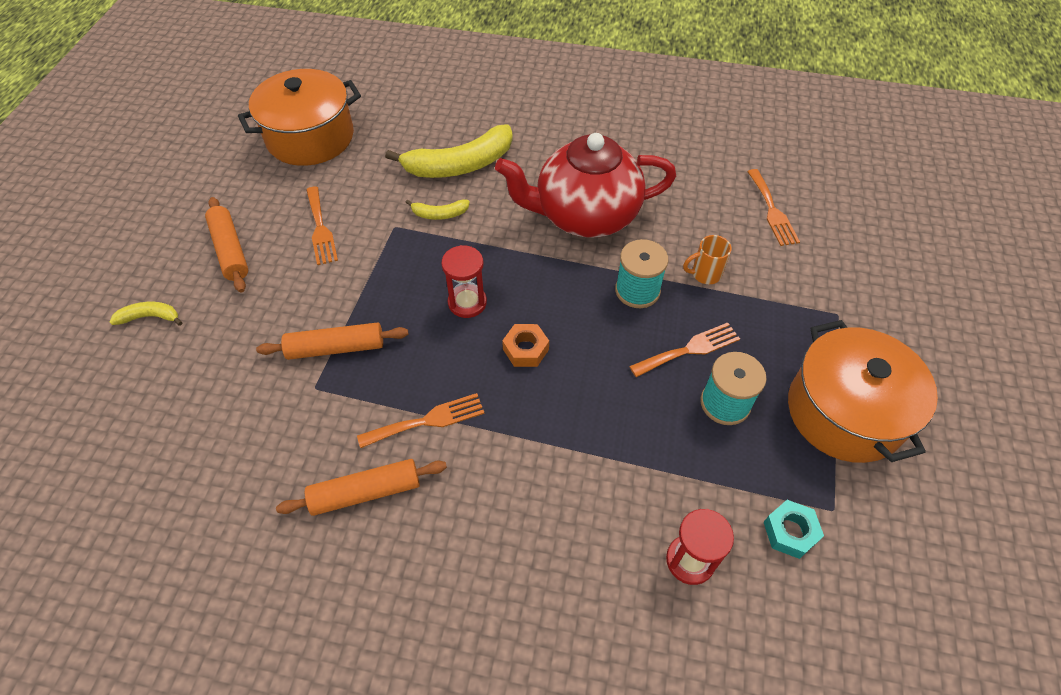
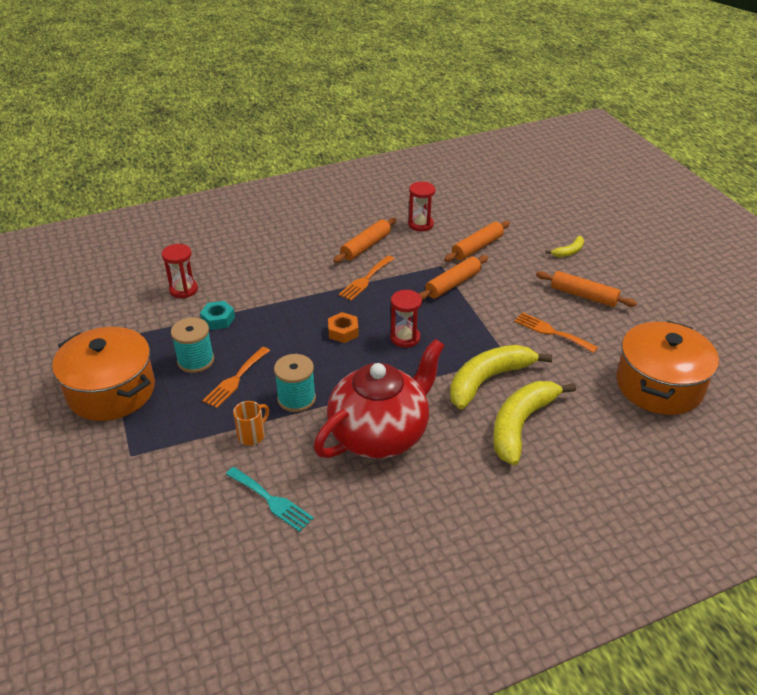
camera: 145 degrees right, 15 degrees down
(234, 392) = (477, 247): none -> orange rolling pin
(244, 492) = (420, 224): none -> red hourglass
(439, 214) = (488, 380): yellow banana -> yellow banana, size x2.13
(718, 208) = (271, 500): none -> turquoise fork
(772, 211) = (219, 524): orange fork -> none
(790, 532) = (132, 321): turquoise nut -> turquoise nut (218, 319)

